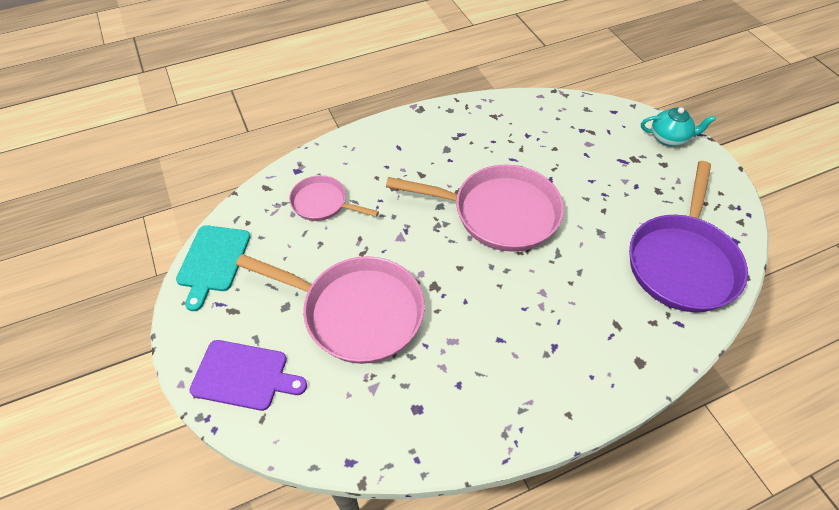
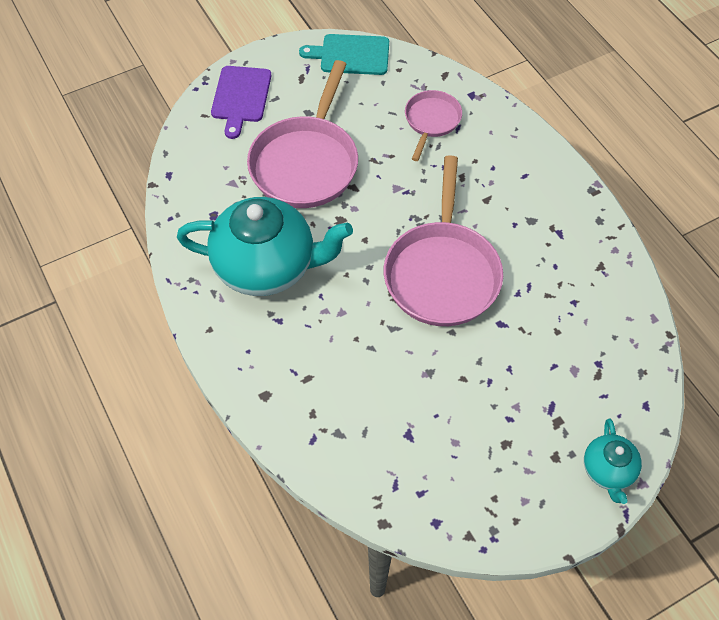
camera: 85 degrees right, 5 degrees up
(489, 355) = (267, 266): none -> turquoise teapot
(682, 262) = (396, 455): purple pan -> none

